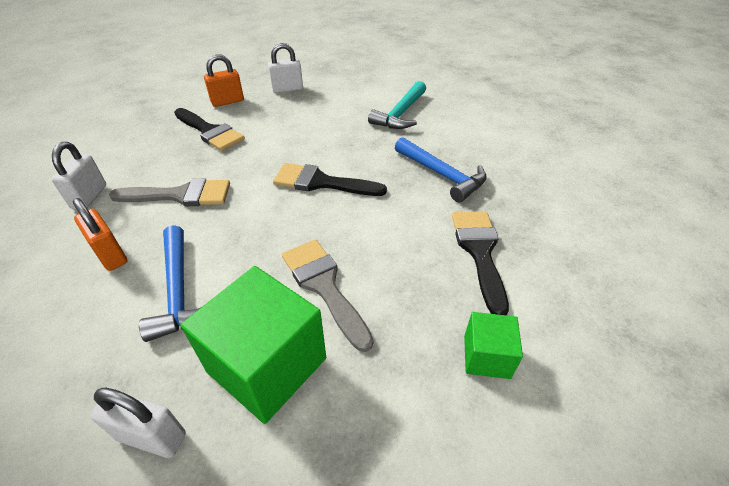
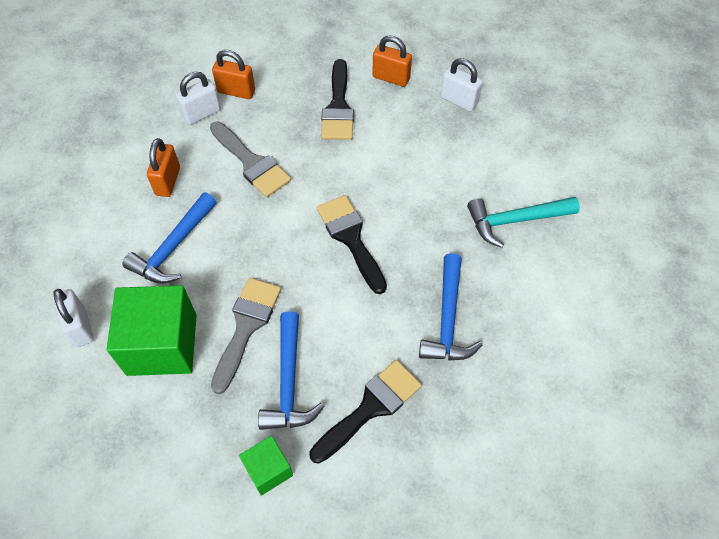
camera: 50 degrees right, 15 degrees up
(107, 168) = (236, 91): none -> orange padlock
(409, 289) = (289, 382): none -> blue hammer

